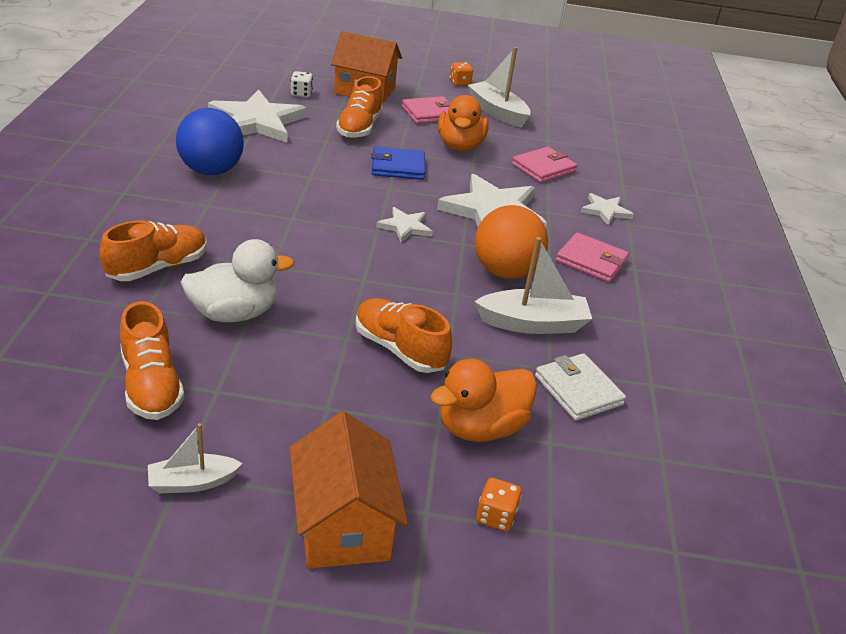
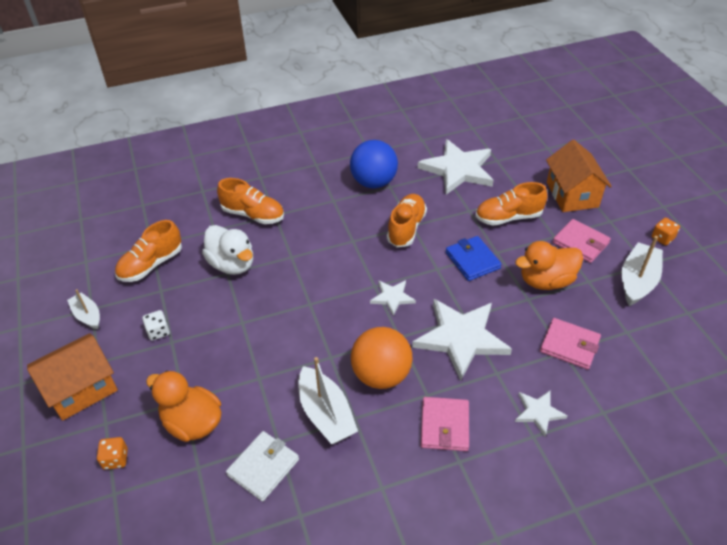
camera: 70 degrees right, 10 degrees up
(301, 94) = (524, 169): white dice -> white dice (158, 332)
(399, 349) = (247, 351): orange shoe -> orange shoe (406, 228)

